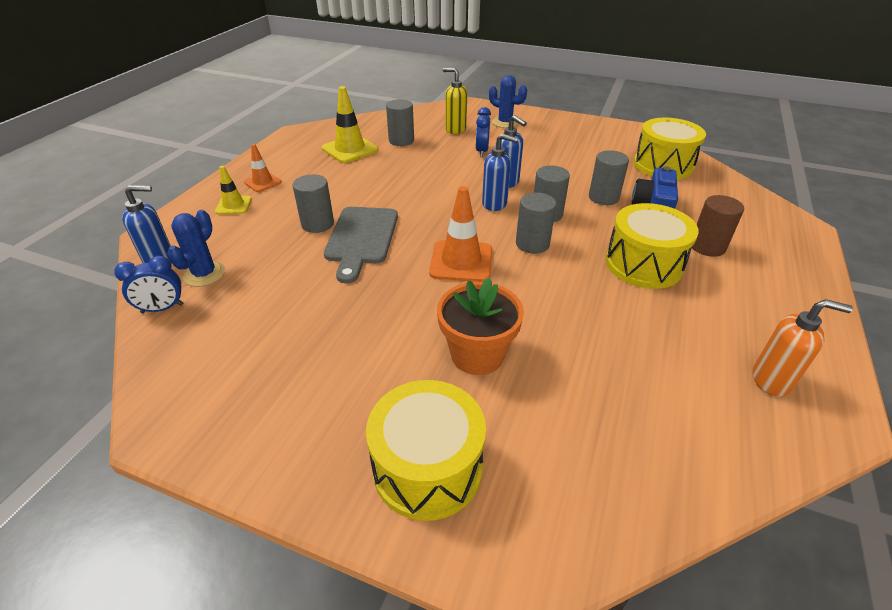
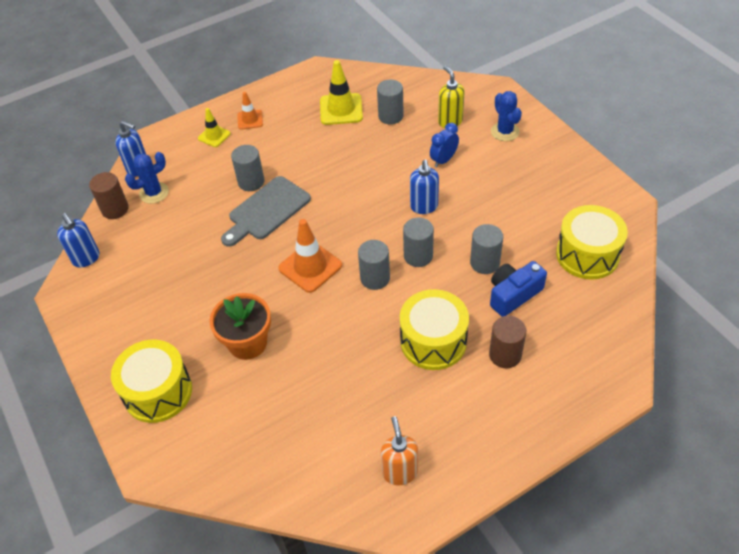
camera: 40 degrees right, 10 degrees up
(162, 308) = (115, 209): blue clock -> brown cylinder
(495, 204) = (390, 225): blue soap dispenser -> blue soap dispenser (86, 258)
(771, 380) = (400, 472): orange soap dispenser -> orange soap dispenser turned 150 degrees counterclockwise

